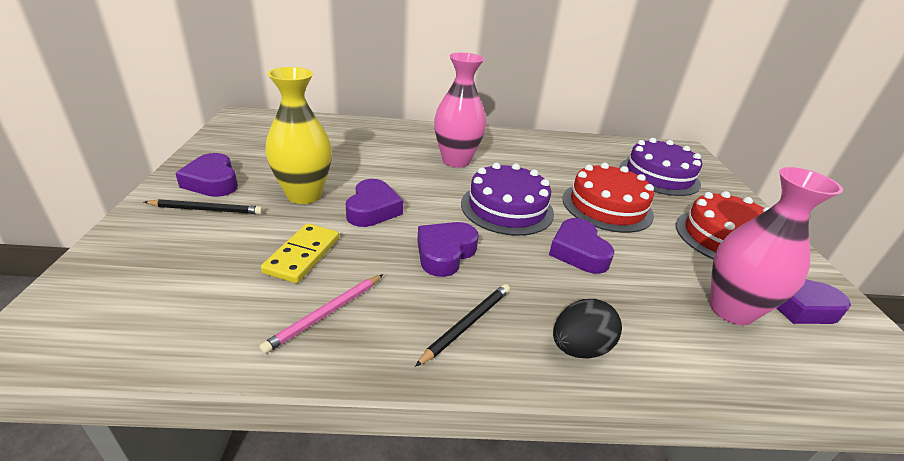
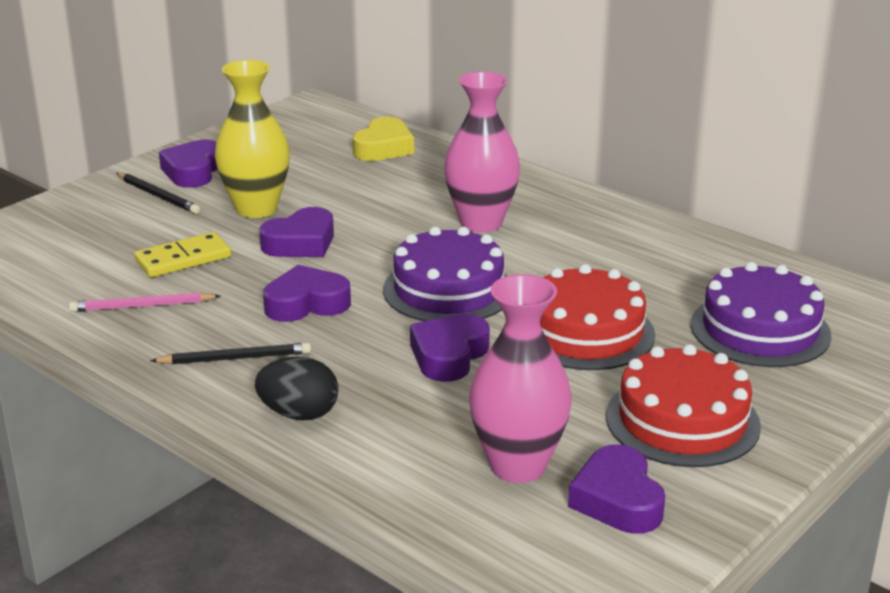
camera: 45 degrees right, 5 degrees down
(331, 132) = (384, 148): none -> yellow heart

